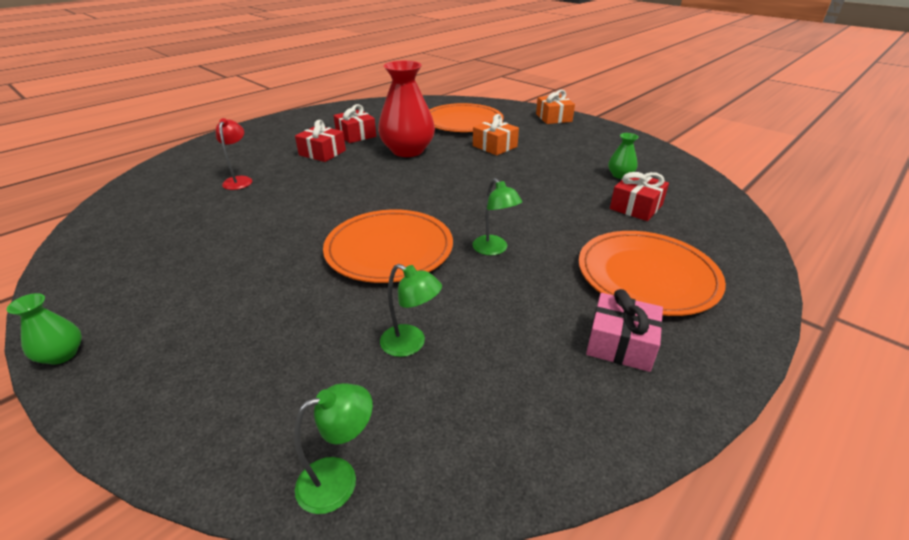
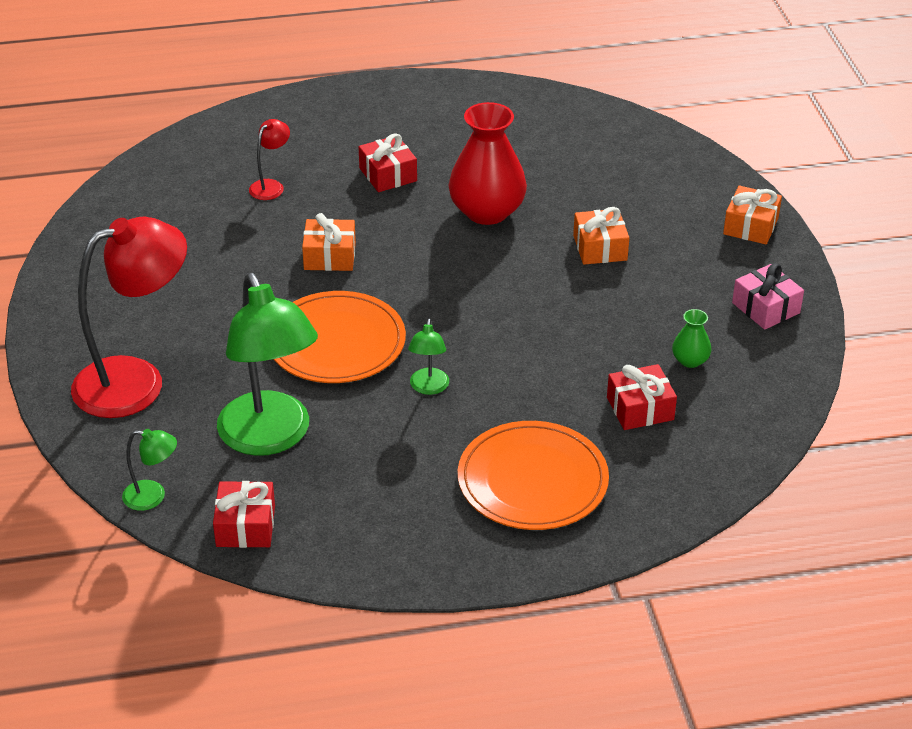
camera: 35 degrees right, 5 degrees up
(62, 354) = (41, 328): green vase -> none
(220, 357) = (136, 381): none -> red lamp
(326, 202) = (330, 256): none -> orange gift
(356, 135) = (453, 156): red gift -> red gift (245, 526)
(411, 344) = (270, 438): green lamp -> green lamp, size x2.28
(463, 122) = (614, 184): orange plate -> none
(620, 344) = (424, 518): pink gift -> pink gift (765, 308)

